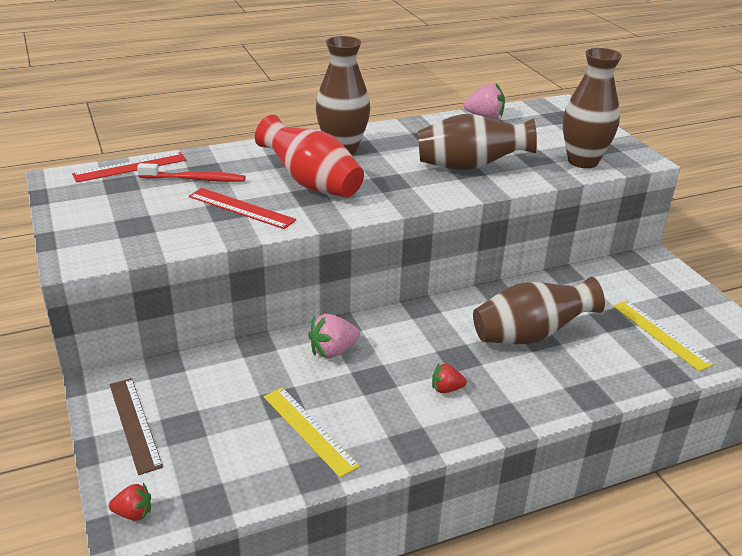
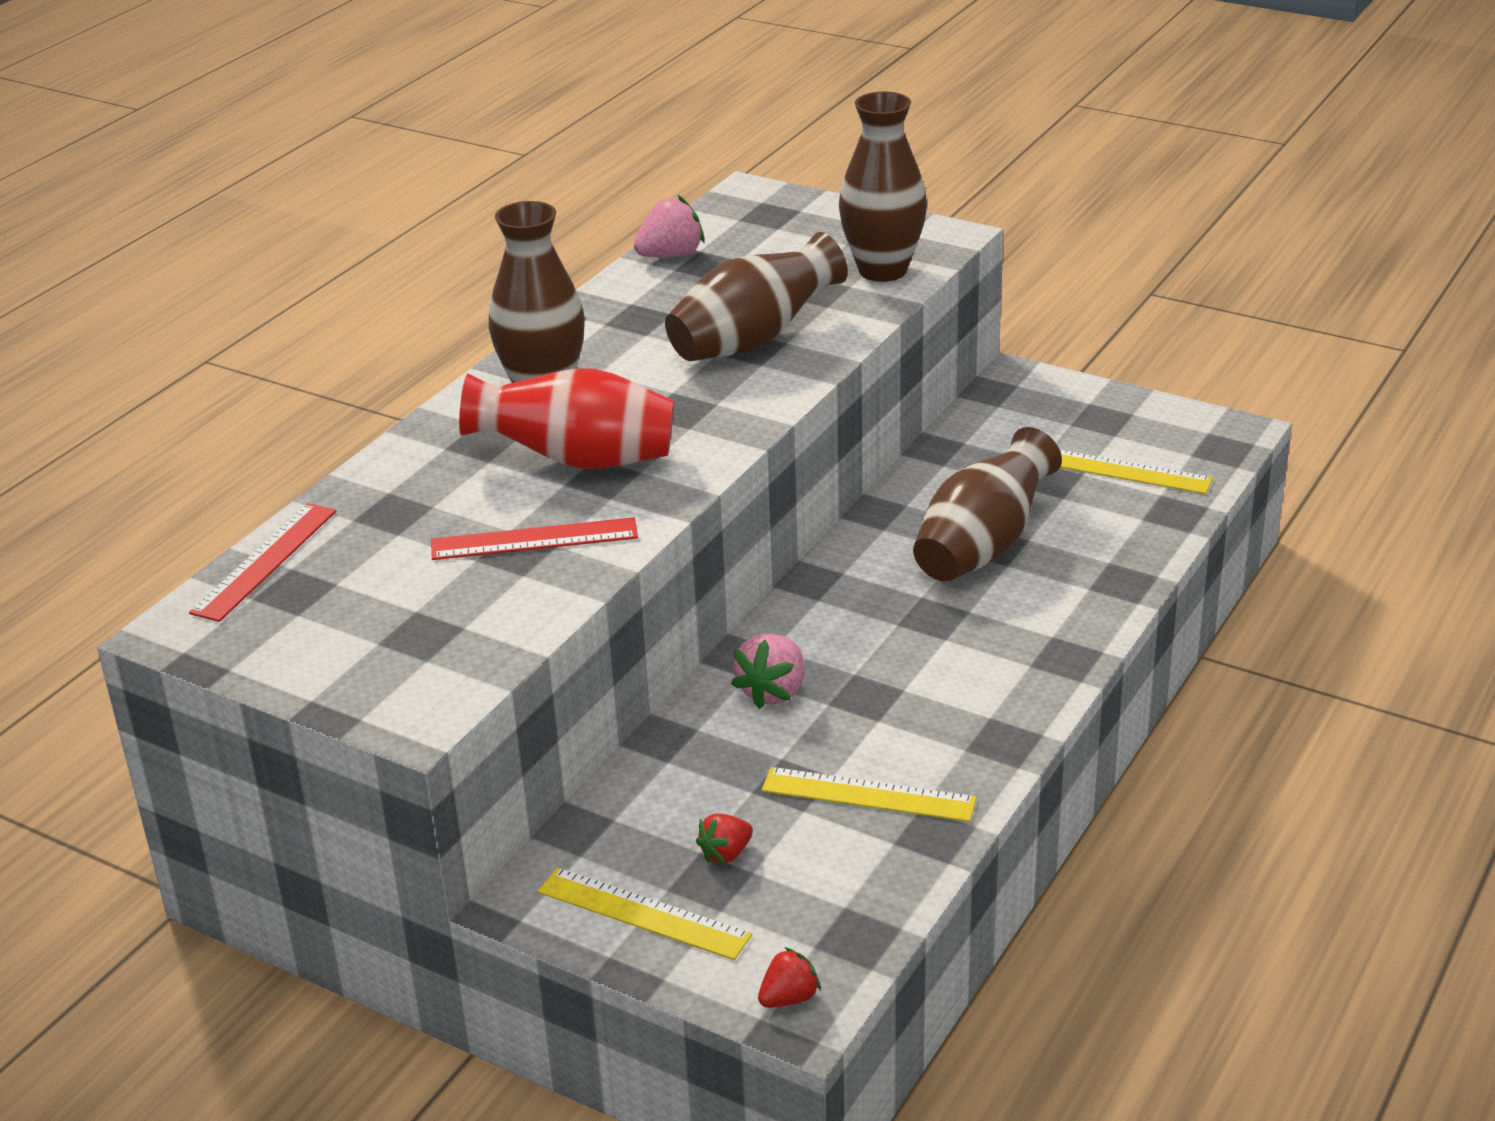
camera: 35 degrees left, 0 degrees up
(135, 424) = (643, 913): brown ruler -> yellow ruler
(195, 179) = (398, 532): red toothbrush -> none
(446, 389) = (965, 661): red strawberry -> red strawberry (726, 854)

